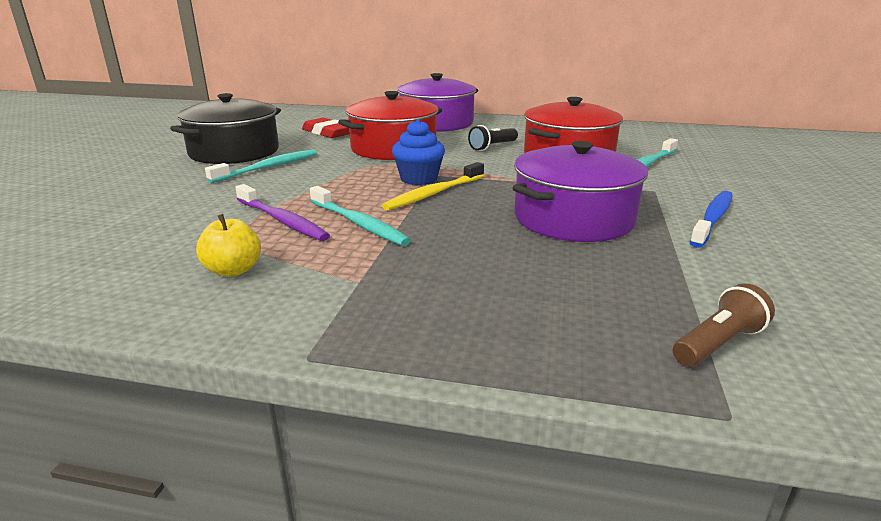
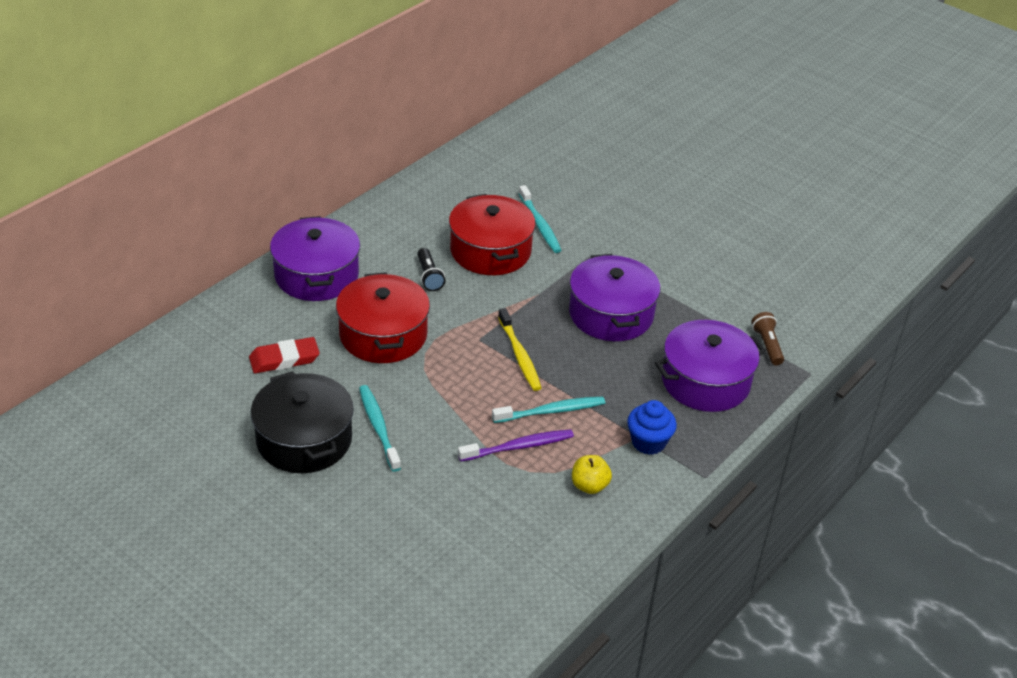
camera: 65 degrees left, 15 degrees up
(419, 179) = (481, 351): blue cupcake -> blue cupcake (648, 442)
(540, 306) = (705, 381): none -> purple pot
(712, 219) = (650, 260): blue toothbrush -> none

